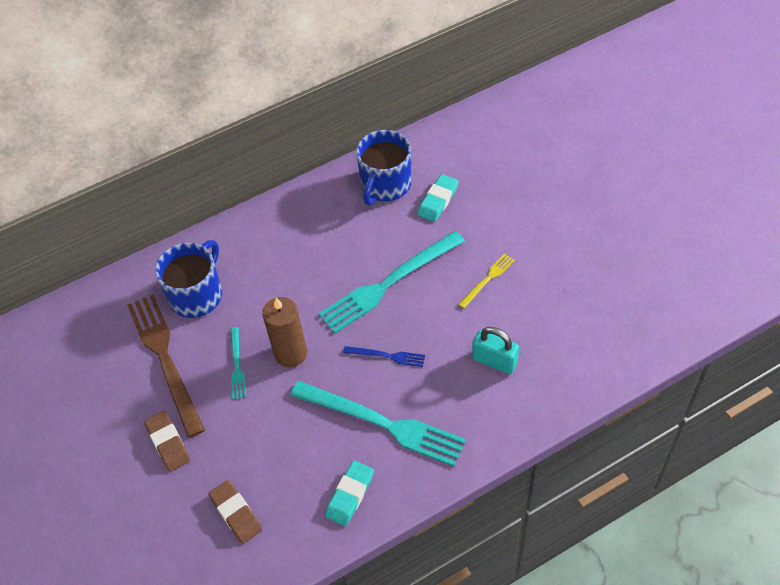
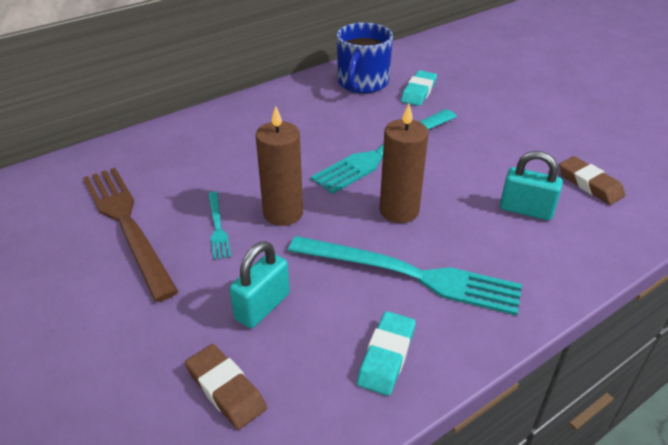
camera: 10 degrees left, 15 degrees down
(168, 443) = (127, 310): brown eraser -> brown eraser (589, 184)
(197, 294) = (167, 167): blue mug -> none
(266, 446) = (262, 306): none -> turquoise padlock
(387, 356) = (399, 211): blue fork -> brown candle
(487, 279) = (491, 145): yellow fork -> none

